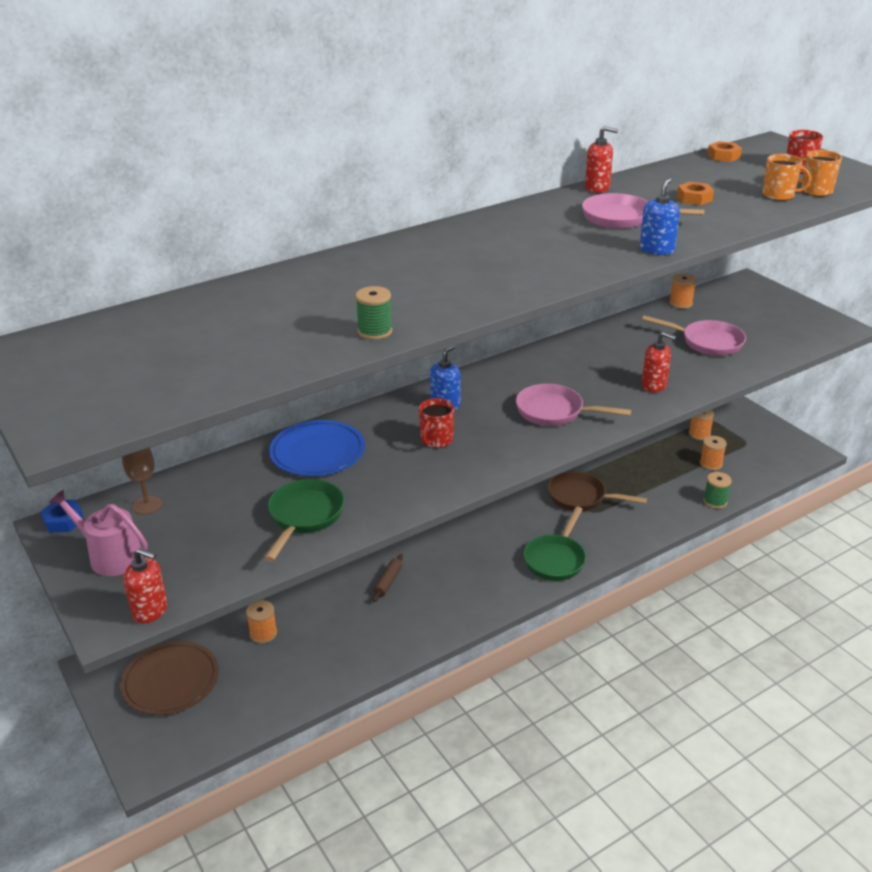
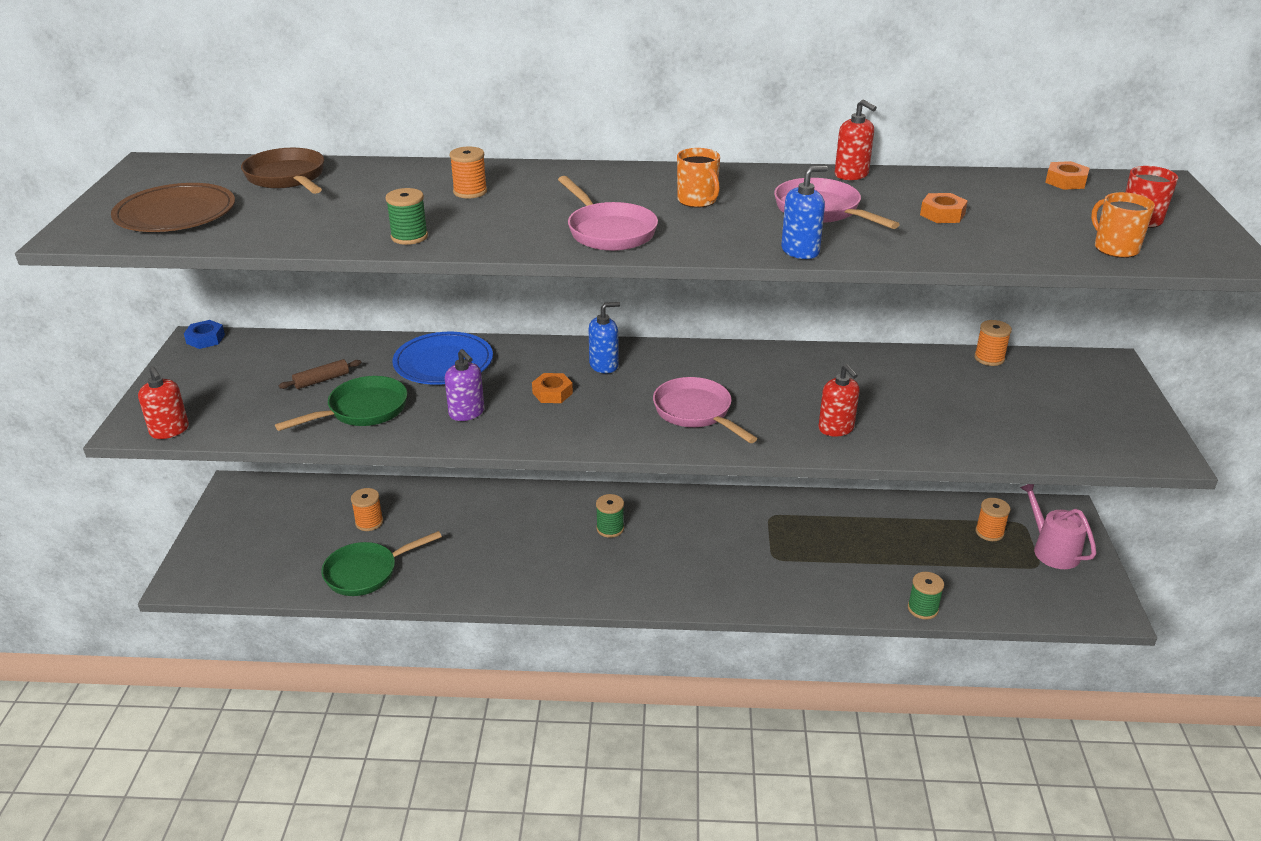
camera: 35 degrees right, 0 degrees up
(110, 556) = (199, 378): pink watering can -> pink watering can (1052, 550)
(147, 505) = (271, 351): brown goblet -> none
(171, 681) = (267, 524): brown plate -> brown plate (175, 213)
(388, 582) = (511, 529): brown rolling pin -> brown rolling pin (321, 380)
(392, 482) = (467, 413): none -> purple soap dispenser
(436, 440) = (552, 393): red mug -> orange nut
(461, 545) = (610, 529): none -> green spool
(556, 559) = (683, 583): green pan -> green pan (366, 572)
(581, 497) = (778, 538): brown pan -> brown pan (288, 178)
(707, 342) = (962, 409): pink pan -> pink pan (608, 231)
(711, 464) = (965, 569): orange spool -> orange spool (470, 192)
(779, 195) = (1055, 240): orange mug -> orange mug (697, 200)

